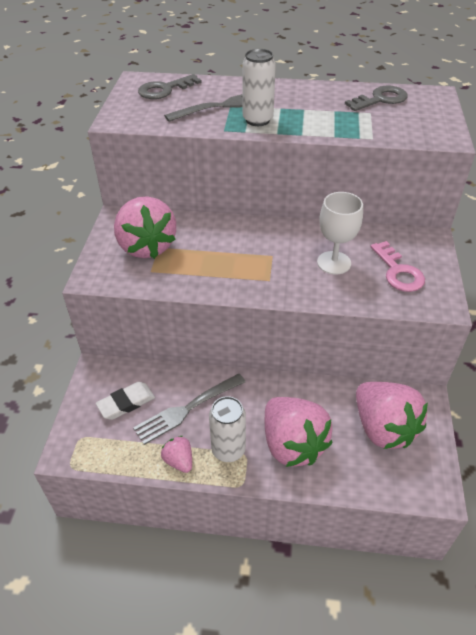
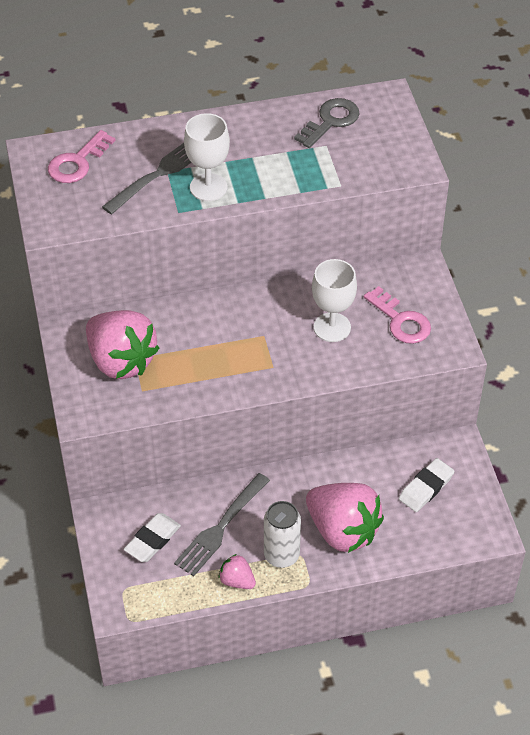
camera: 20 degrees left, 5 degrees up
(165, 90) = (77, 162): grey key -> pink key
(257, 120) = (208, 187): white can -> white goblet
(383, 428) = (426, 487): pink strawberry -> white eraser

